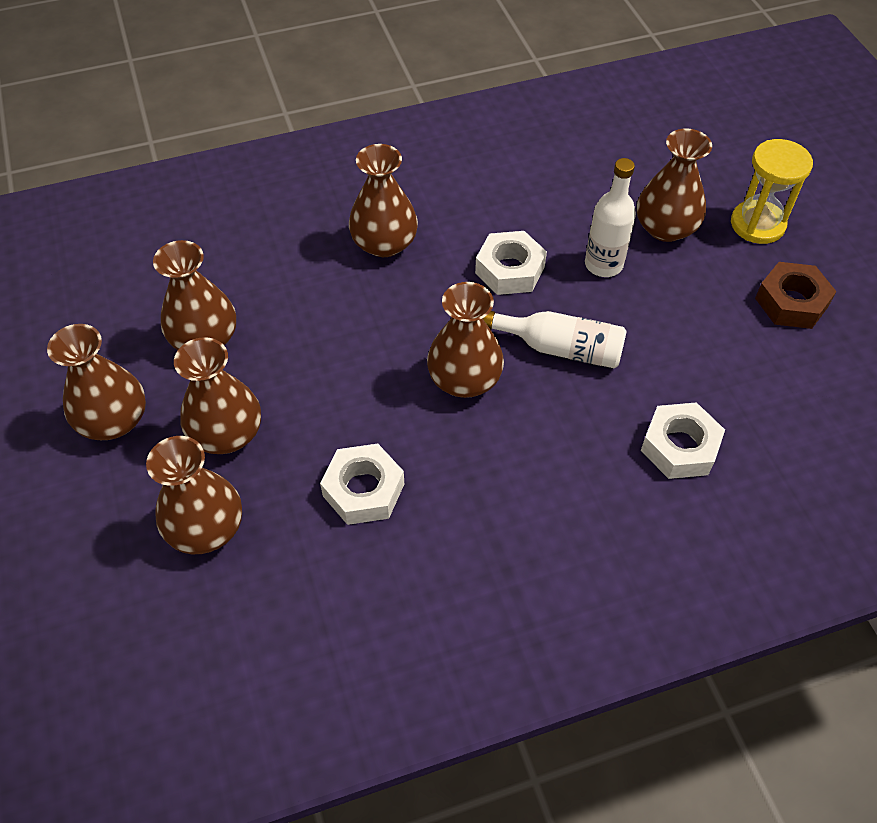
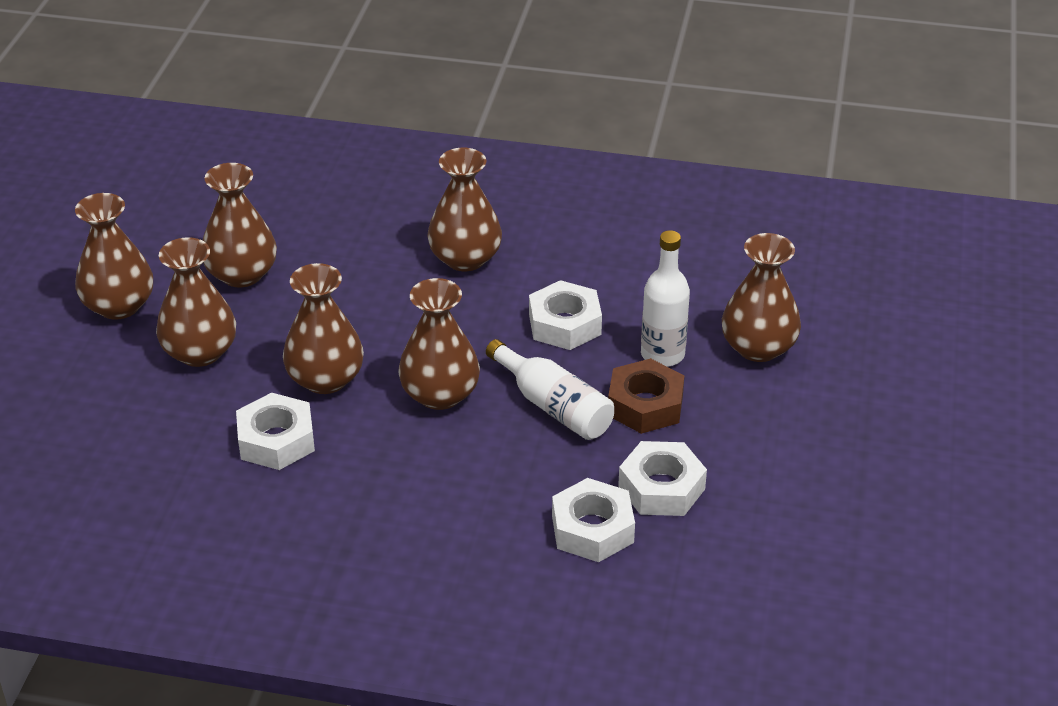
camera: 30 degrees right, 15 degrees down
(206, 528) = (126, 413): brown vase -> brown vase (325, 379)
(698, 383) = (661, 488): none -> white nut
(757, 224) = (862, 381): yellow hourglass -> none
(791, 302) = (829, 460): brown nut -> brown nut (645, 405)

